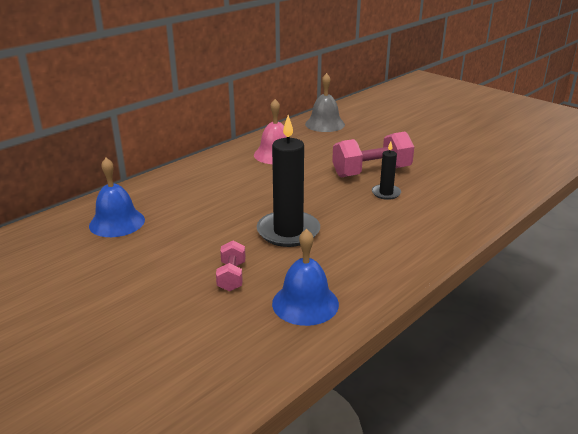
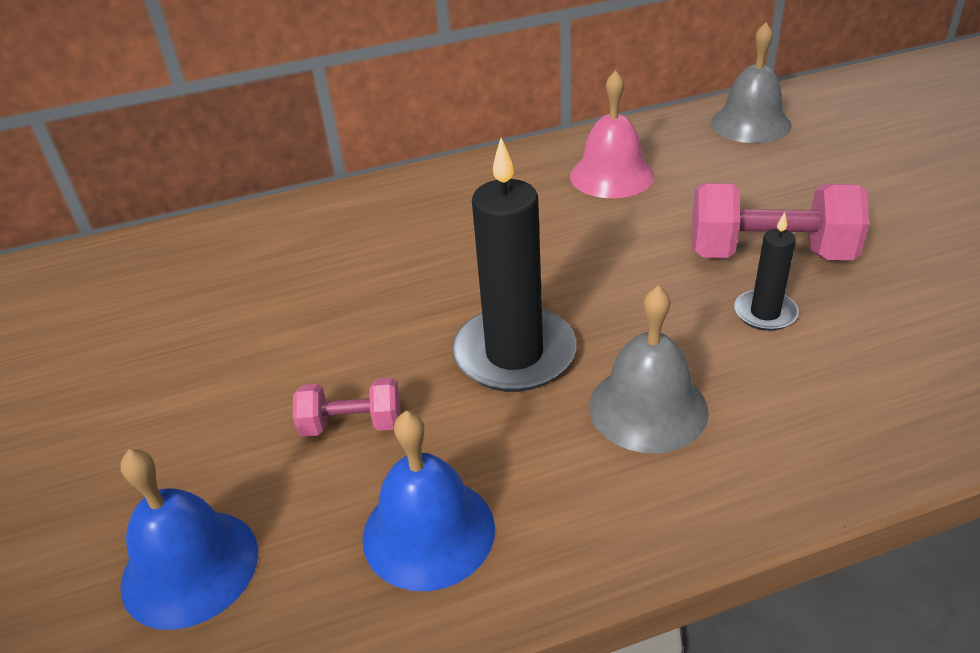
camera: 30 degrees right, 10 degrees up
(117, 222) = (268, 259): blue bell -> blue bell (190, 567)
(232, 276) = (352, 425): pink dumbbell -> pink dumbbell turned 60 degrees clockwise
(364, 236) = (648, 408): none -> grey bell

